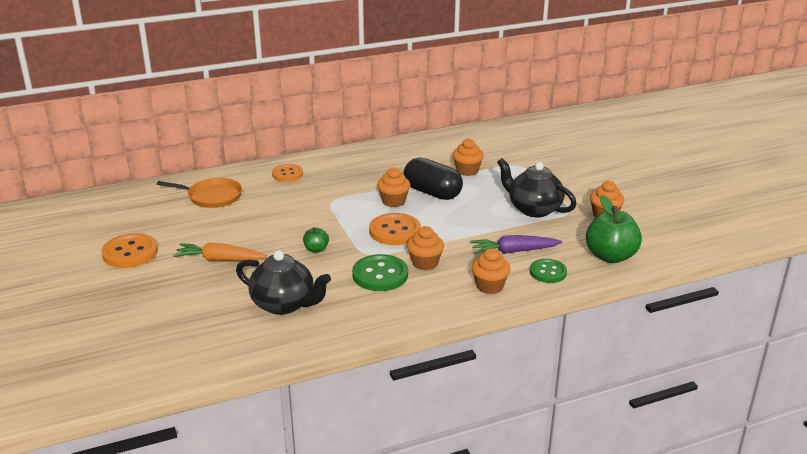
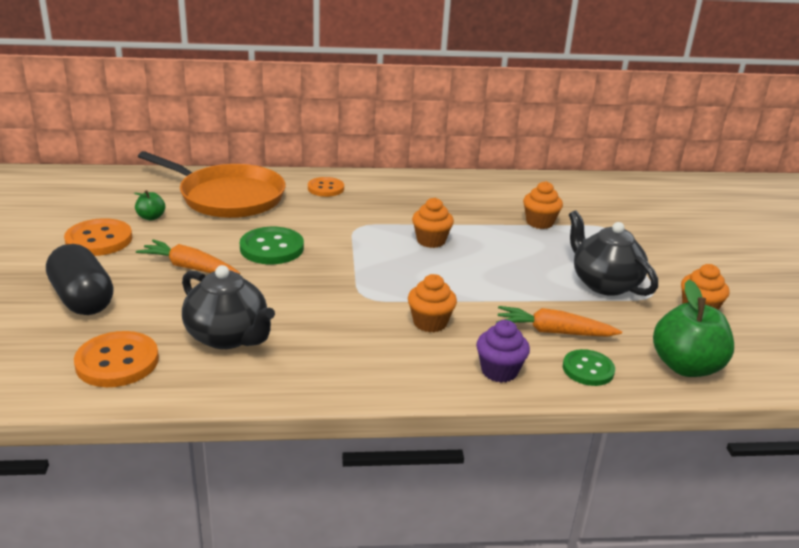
camera: 15 degrees right, 0 degrees up
(212, 196) = (227, 197): orange pan -> orange pan, size x1.64
(316, 249) = (306, 278): green apple -> green apple (151, 217)
(380, 275) = (365, 325): green button -> green button (272, 248)
(394, 231) = (413, 276): orange button -> orange button (117, 362)
(432, 192) = (484, 240): black capsule -> black capsule (82, 299)
(489, 286) = (499, 371): orange cupcake -> purple cupcake
(514, 251) = (553, 332): purple carrot -> orange carrot

